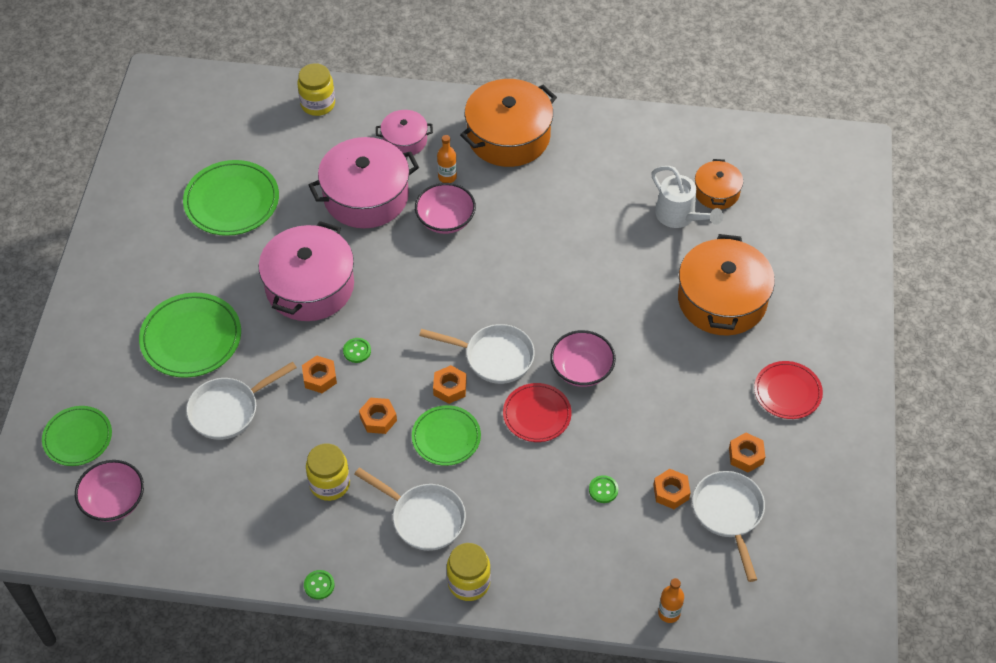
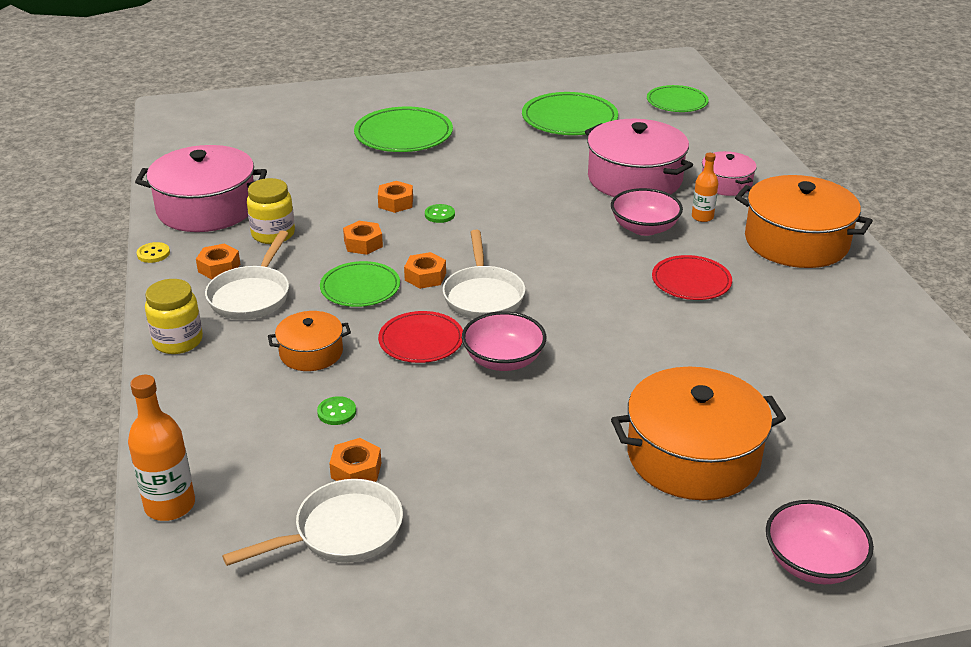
camera: 70 degrees right, 20 degrees down
(77, 438) = (273, 113): green plate -> green plate (677, 102)
(114, 501) = (215, 140): pink bowl -> pink bowl (812, 563)
(229, 410) = (334, 168): white pan -> none
(309, 286) = (501, 174): pink pot -> pink pot (206, 208)
(318, 104) = (723, 132): yellow jar -> none
(319, 585) = (153, 254): green button -> yellow button
(669, 613) = (170, 505): orange bottle -> orange bottle, size x1.63
(680, 217) = (799, 390): white watering can -> none
(716, 192) = (871, 415): orange pot -> orange pot (311, 353)
(746, 455) = (445, 530): orange nut -> orange nut (219, 268)
(787, 392) = (578, 554): red plate -> red plate (691, 281)

